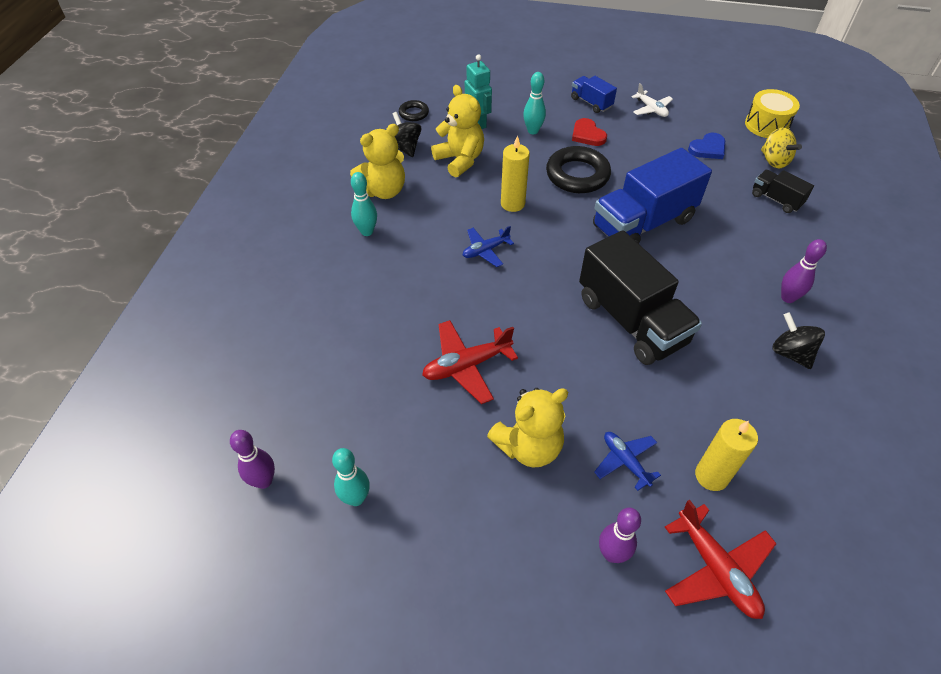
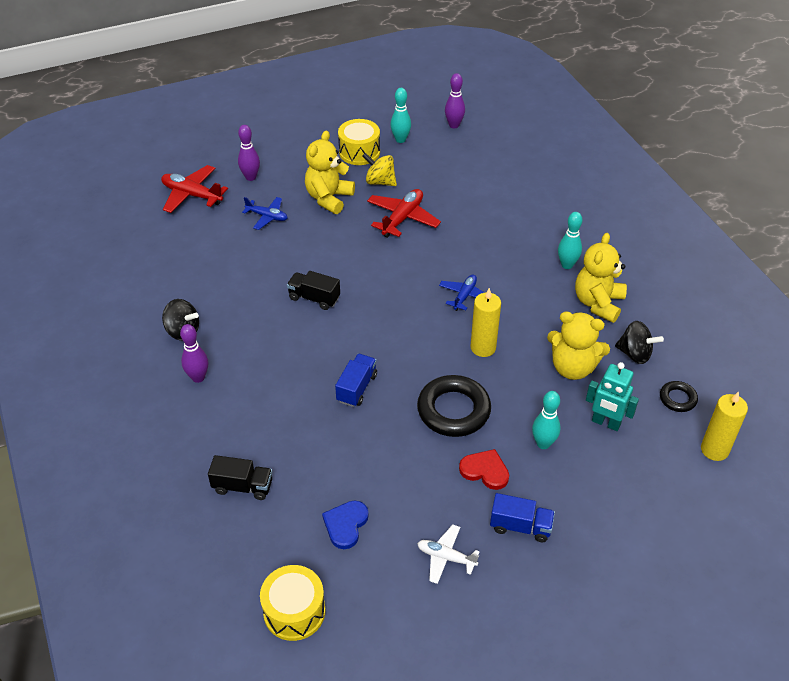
camera: 145 degrees right, 5 degrees down
(429, 509) = (359, 152): none -> yellow drum
(631, 320) = (314, 298): black truck -> black truck, size x0.48
(643, 223) = (357, 388): blue truck -> blue truck, size x0.48
(711, 476) = (211, 233): yellow candle -> yellow candle (714, 450)
(774, 161) = (263, 547): yellow spinning top -> yellow spinning top (380, 182)

